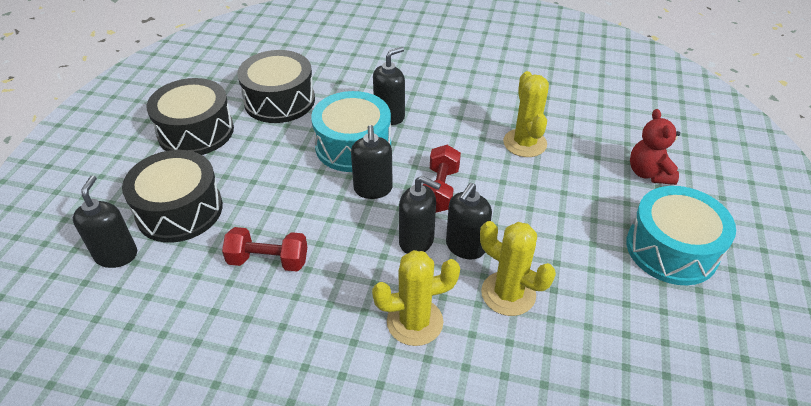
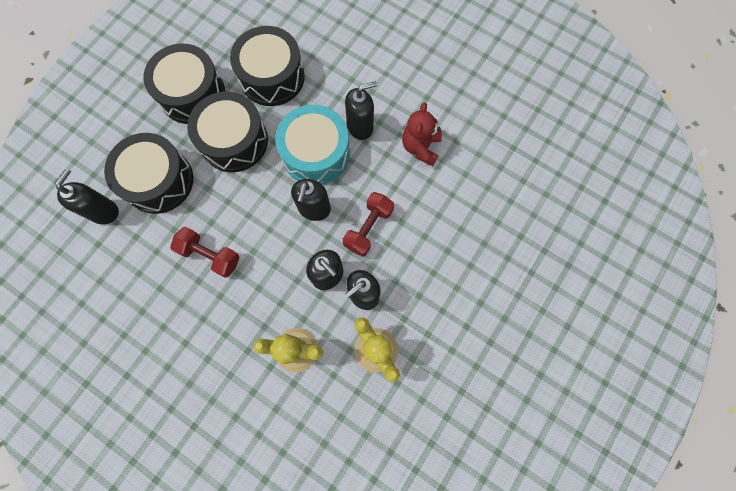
camera: 20 degrees right, 30 degrees up
(258, 156) = (234, 141): none -> black drum
(524, 143) = (464, 199): yellow cactus -> none
(648, 173) = (556, 270): red teddy bear -> red teddy bear (420, 147)
(671, 249) = (527, 355): turquoise drum -> none

